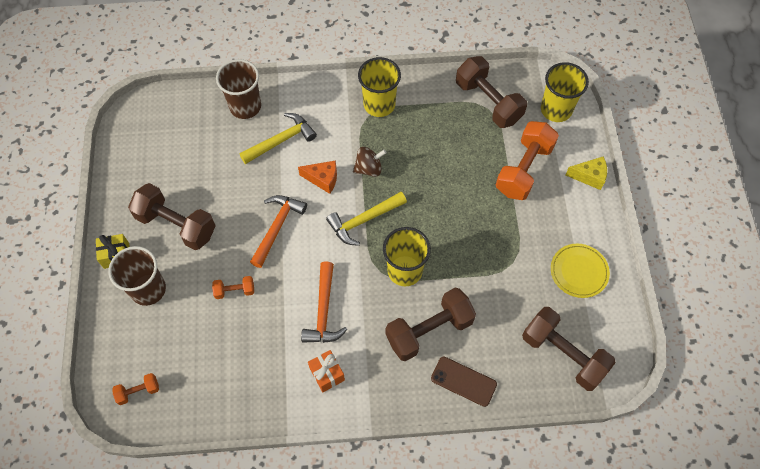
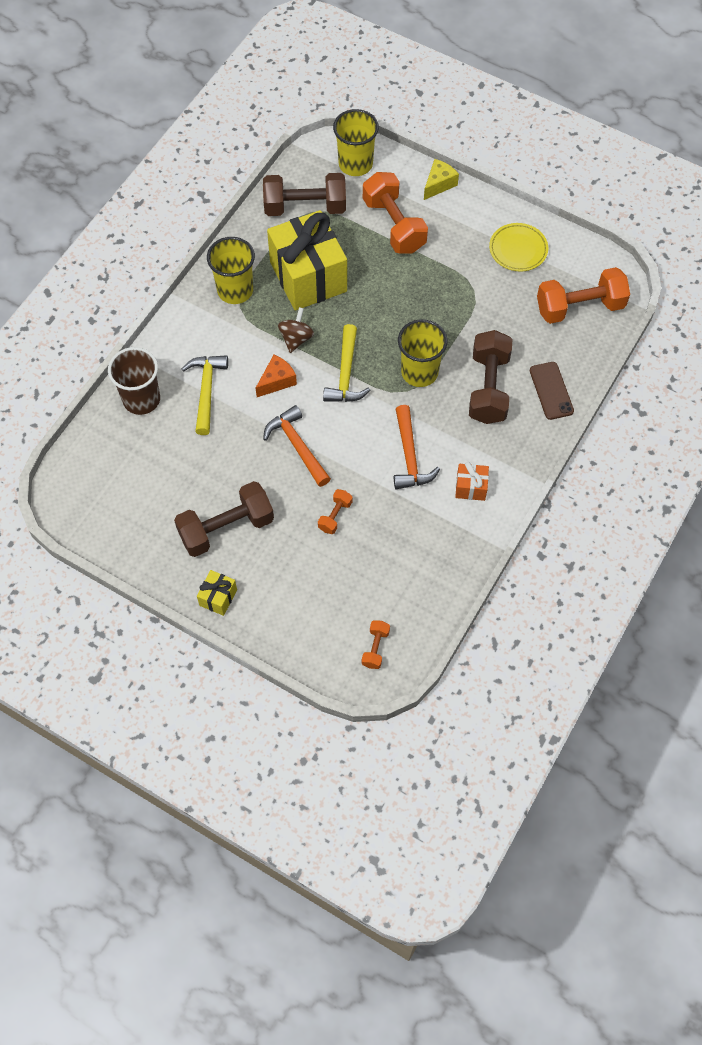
camera: 55 degrees left, 0 degrees up
(148, 289) = (277, 588): brown cup -> none
(324, 311) = (409, 456): orange hammer -> orange hammer turned 45 degrees clockwise
(429, 142) = (308, 277): none -> yellow gift
(463, 381) = (551, 391): brown phone -> brown phone turned 75 degrees counterclockwise
(563, 354) = (579, 307): brown dumbbell -> orange dumbbell

